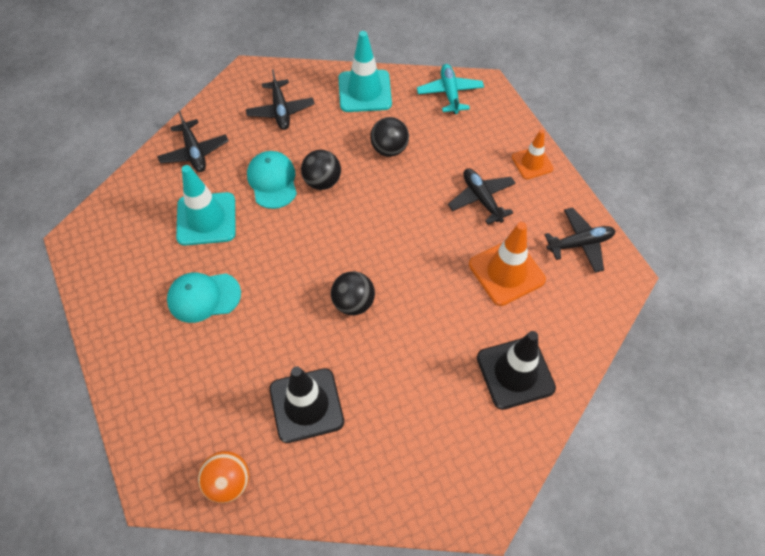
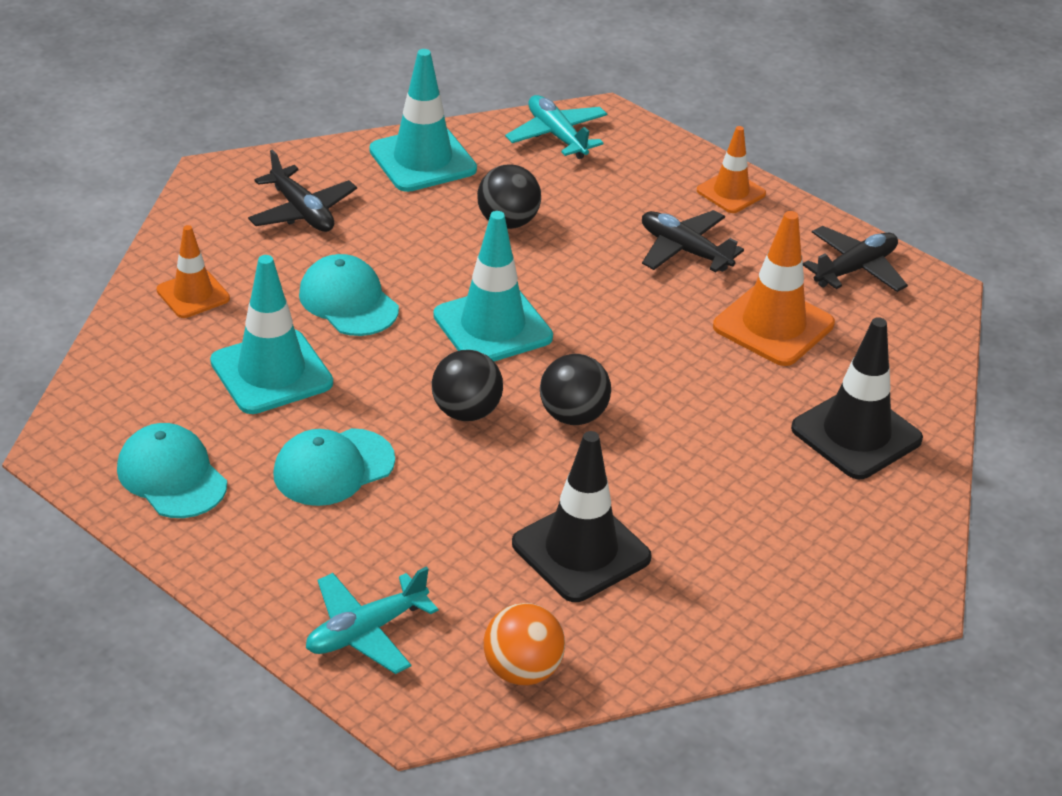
camera: 25 degrees left, 20 degrees down
(119, 275) = (172, 476): none -> turquoise cap
(160, 421) = (365, 631): none -> turquoise plane
(194, 152) = (193, 294): black plane -> orange traffic cone
(322, 181) = (429, 284): black ball -> black ball (466, 412)
(342, 223) = (492, 326): none -> turquoise traffic cone

